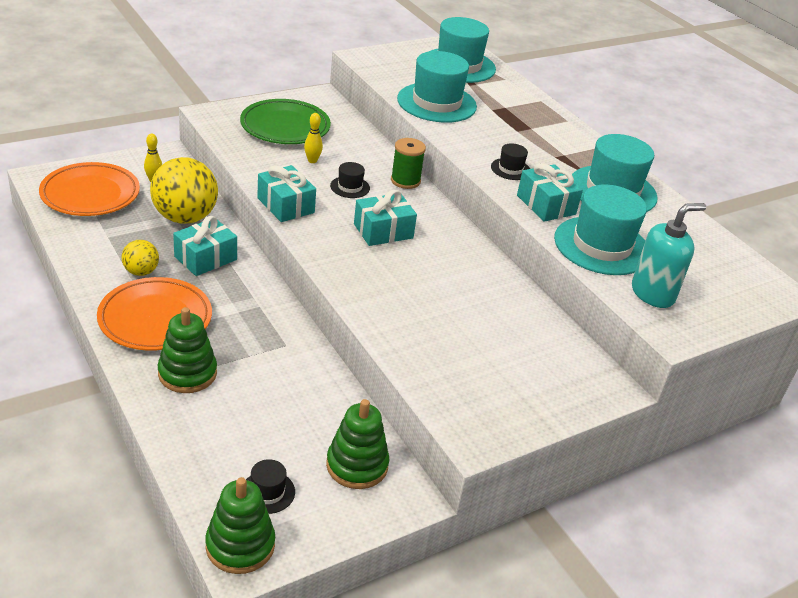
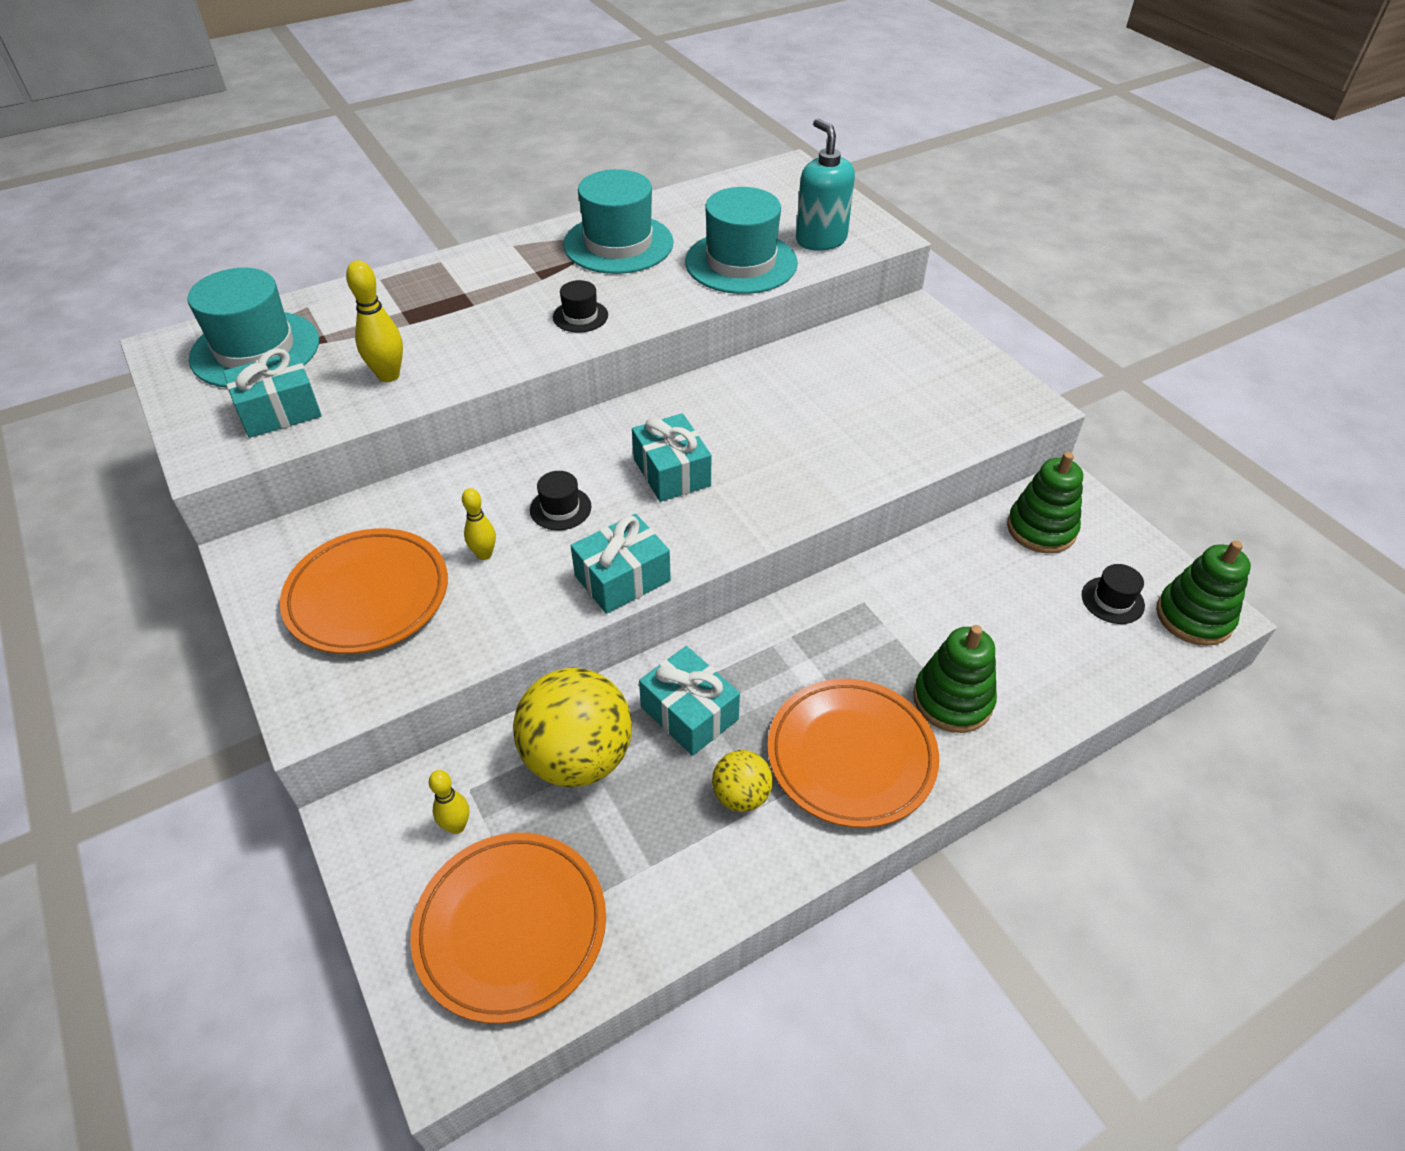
camera: 85 degrees left, 10 degrees up
(285, 127) = (368, 596): green plate -> orange plate
(405, 181) = (536, 451): green spool -> none
(436, 103) = (388, 375): turquoise hat -> yellow bowling pin
(546, 205) = (663, 294): turquoise gift -> turquoise gift (279, 411)

